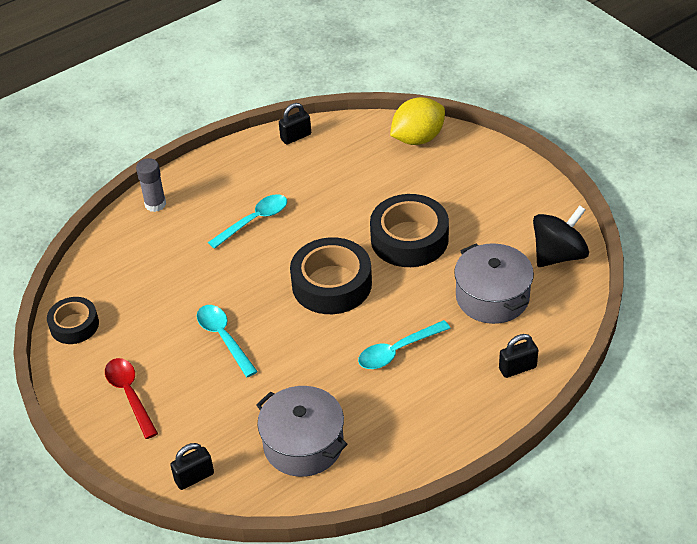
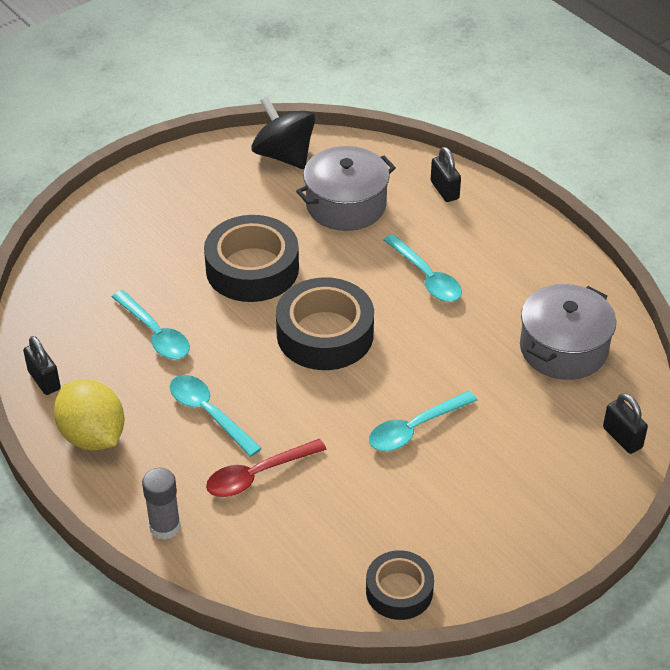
camera: 95 degrees left, 0 degrees up
(130, 395) = (512, 513): red spoon -> red spoon (258, 475)
(338, 188) = (155, 334): none -> turquoise spoon
(418, 138) = (71, 262): yellow lemon -> yellow lemon (93, 436)

